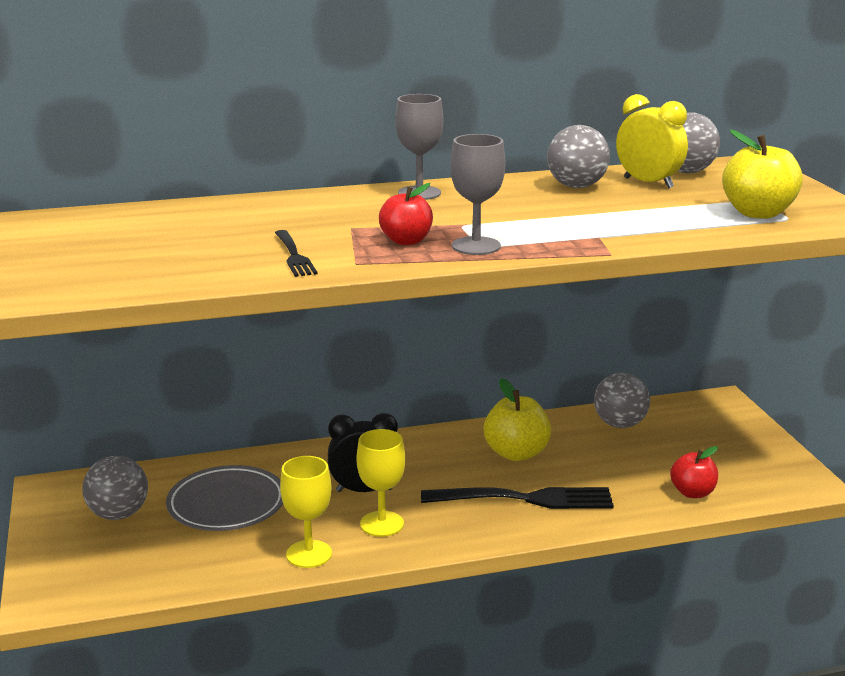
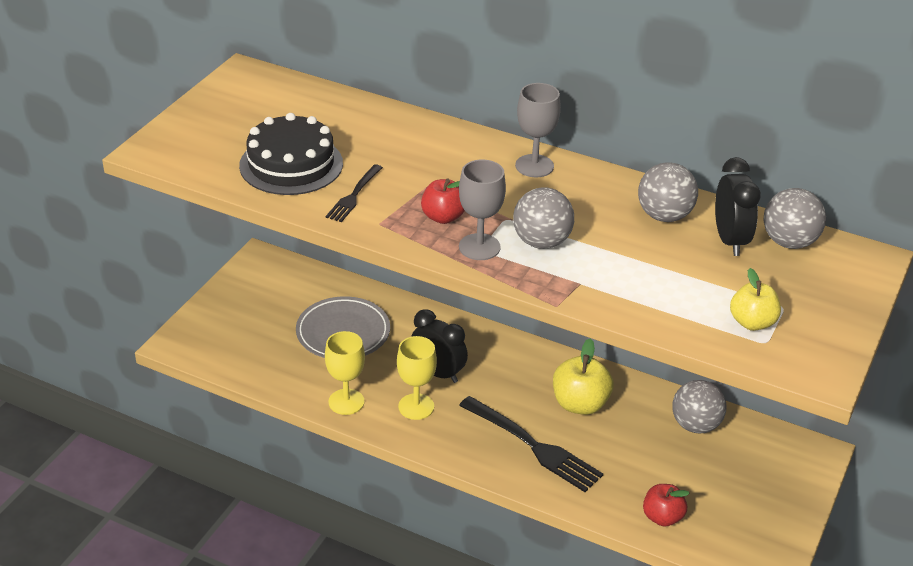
camera: 40 degrees right, 15 degrees up
(118, 514) = (275, 303): grey ball -> grey ball (541, 242)
(186, 258) = (291, 164): none -> black cake
(648, 183) = (730, 240): yellow clock -> black clock
(758, 213) = (752, 322): yellow apple -> yellow apple, size x0.66

